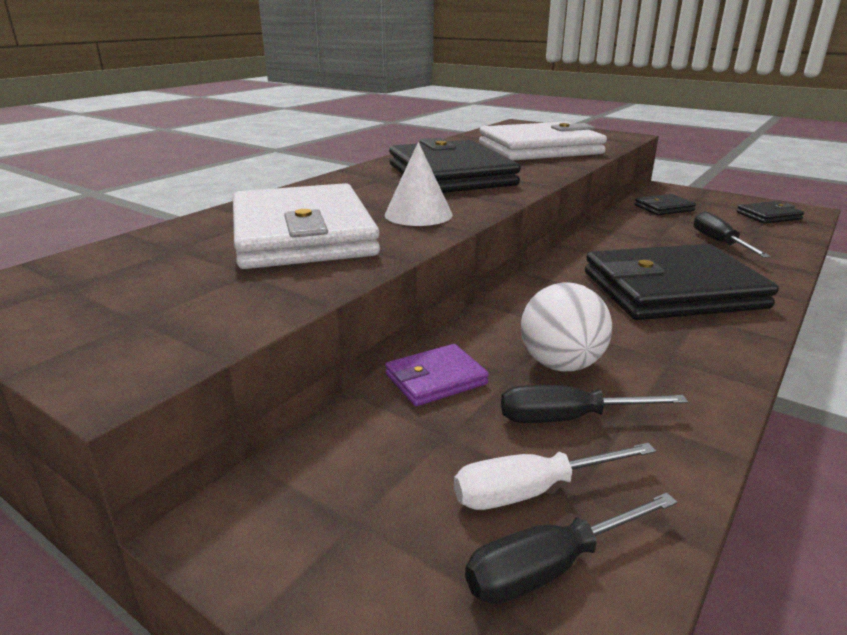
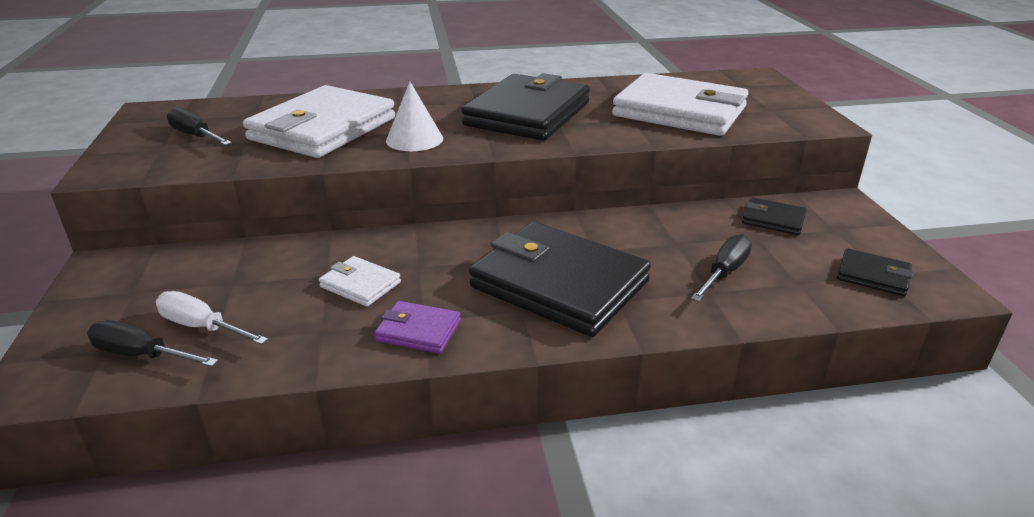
camera: 45 degrees right, 5 degrees up
(436, 379) = (289, 255): purple wallet -> purple wallet (418, 331)
(561, 364) = (360, 285): white ball -> white wallet
(568, 419) = (292, 311): black screwdriver -> black screwdriver (195, 136)

